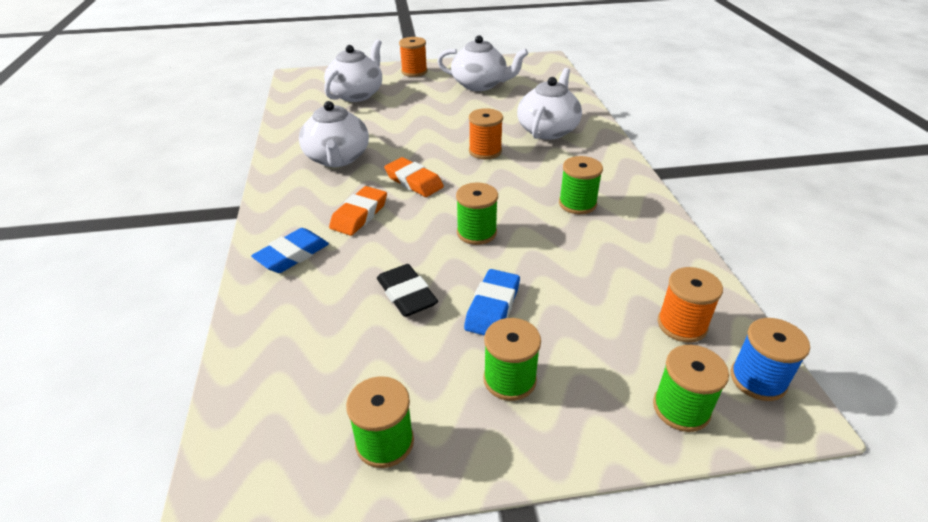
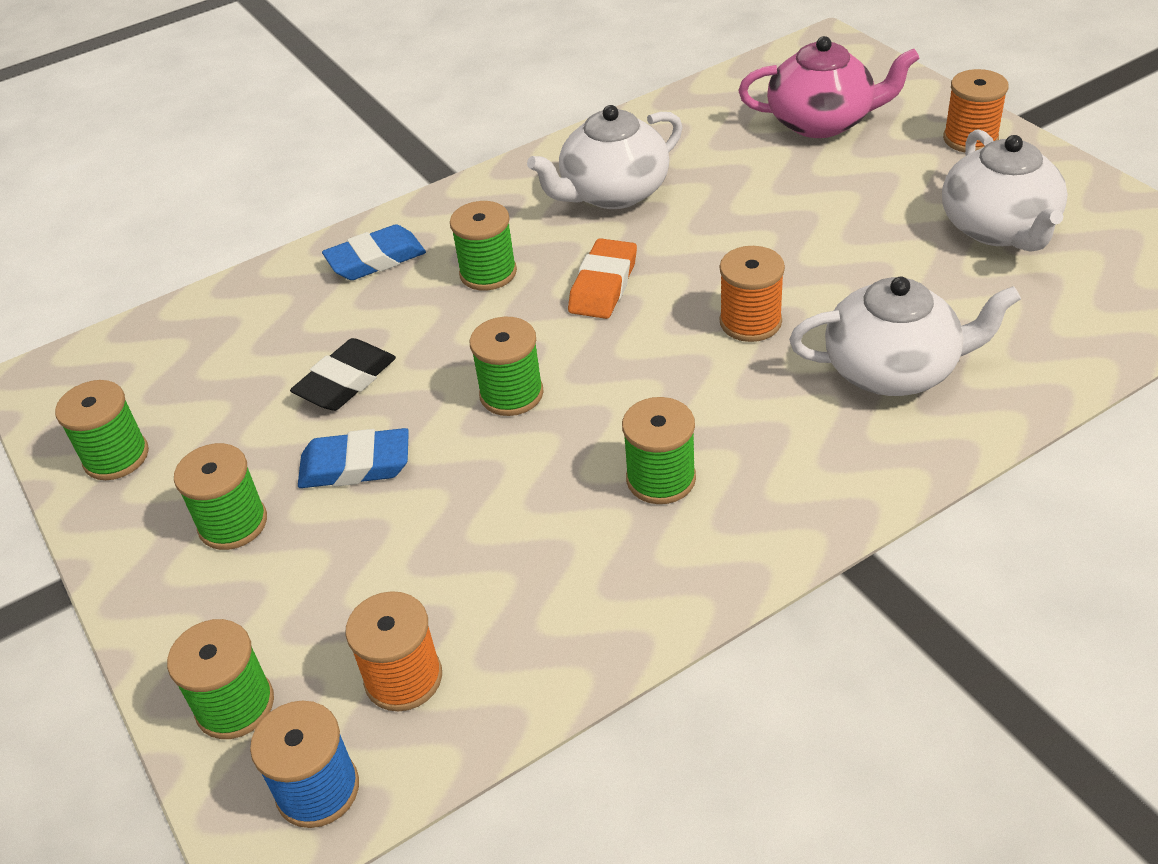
camera: 70 degrees right, 5 degrees up
(292, 255) = (376, 259): blue eraser -> blue eraser turned 45 degrees counterclockwise
(356, 94) = (821, 122): white teapot -> pink teapot
(359, 215) = (488, 273): orange eraser -> green spool

